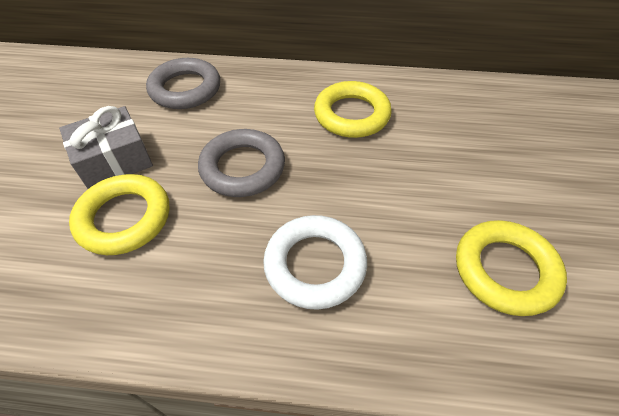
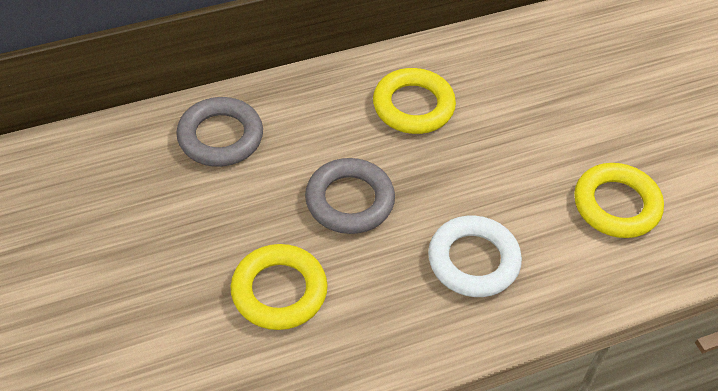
camera: 30 degrees left, 0 degrees up
(114, 160) = (217, 242): grey gift -> none

